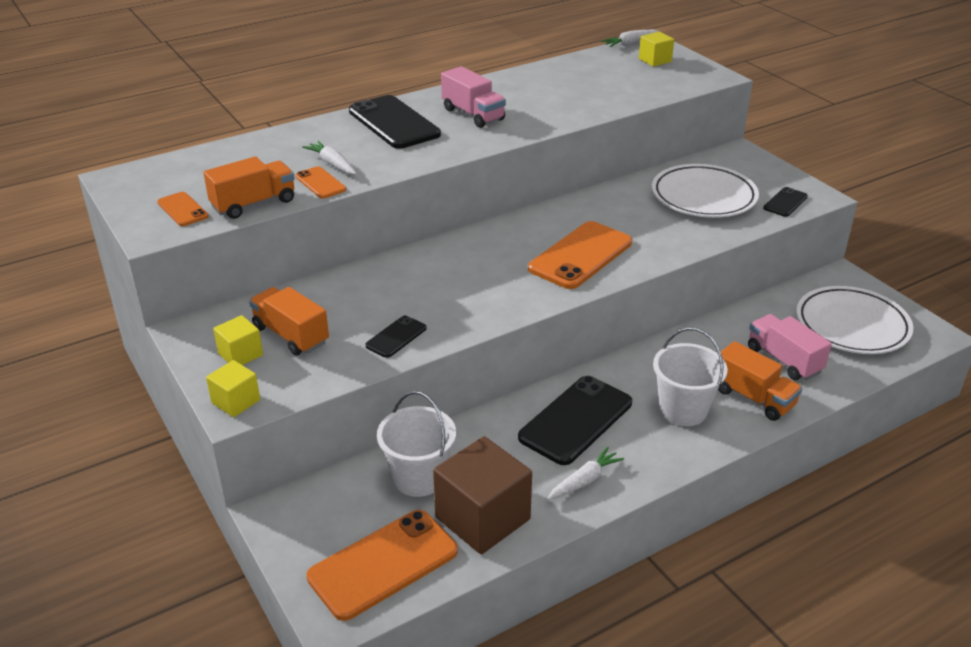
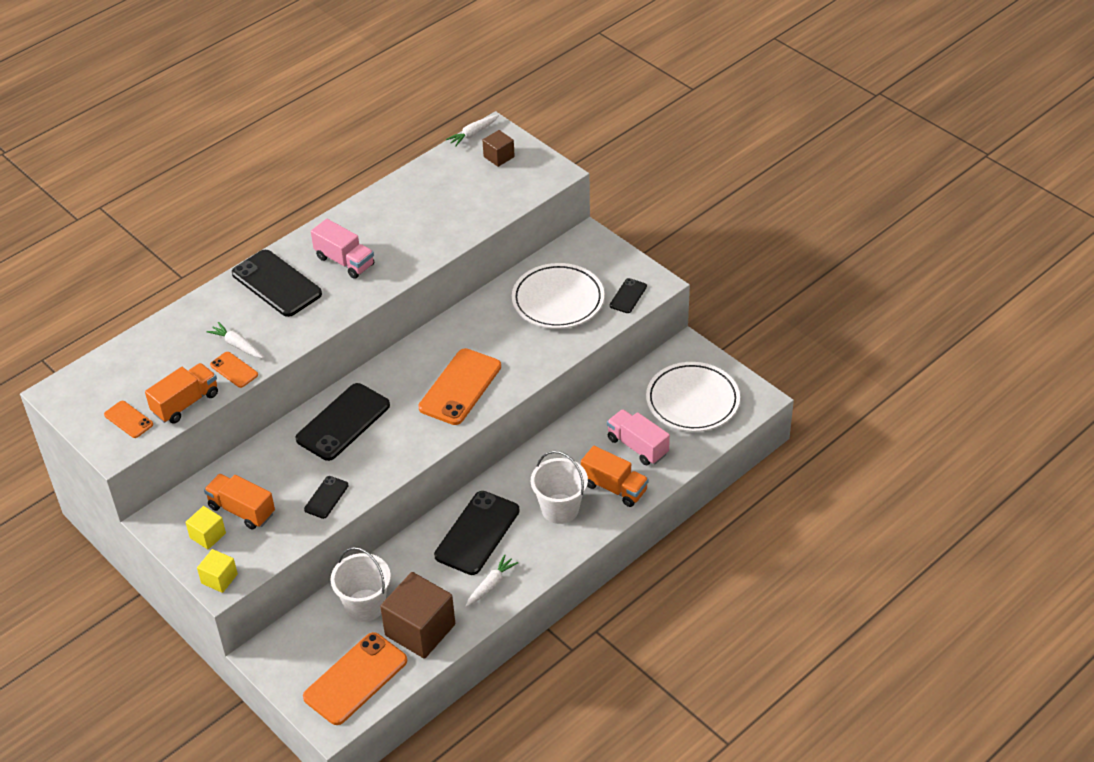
camera: 10 degrees left, 10 degrees up
(437, 269) = (343, 422): none -> black phone
(655, 60) = (499, 157): yellow cube -> brown cube

